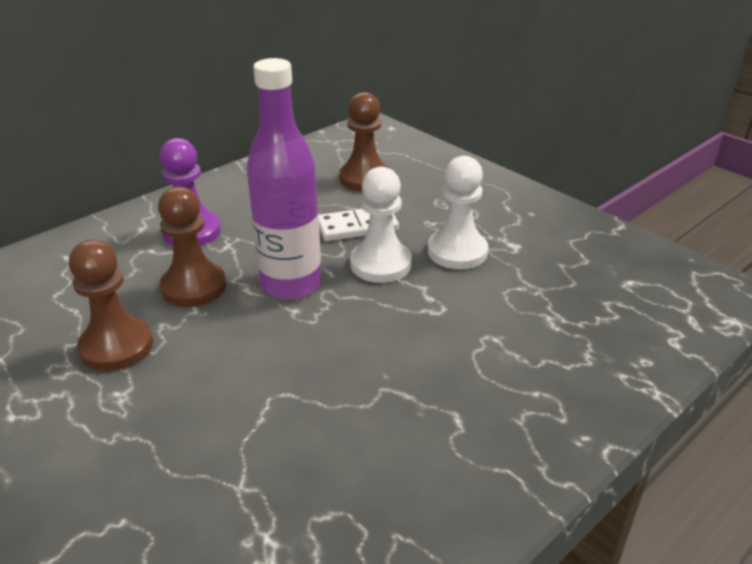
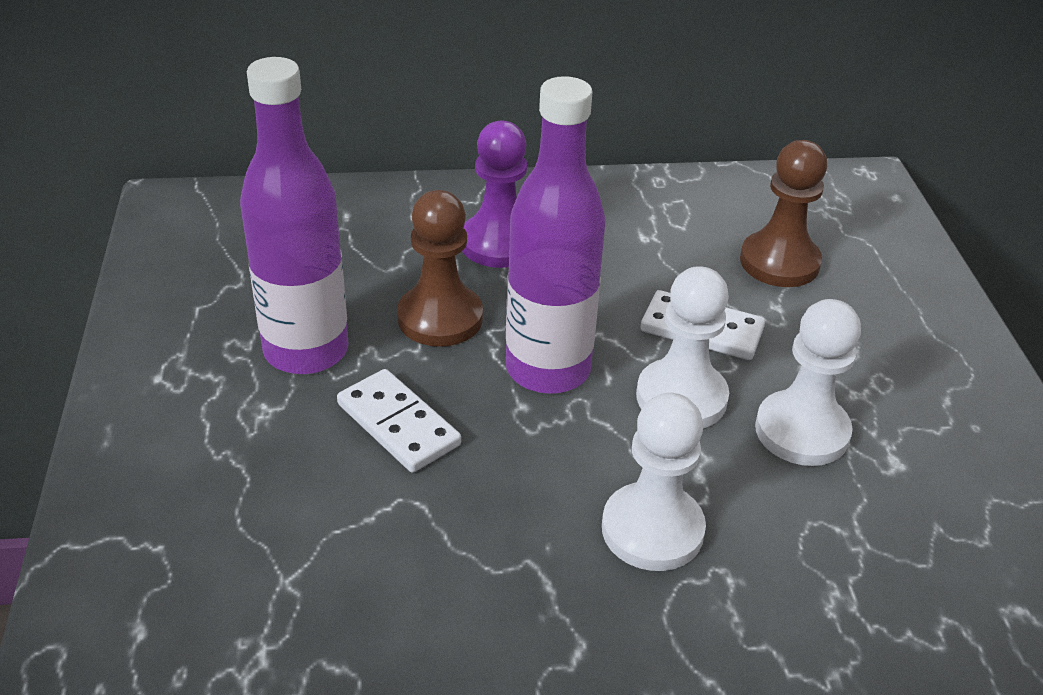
camera: 35 degrees right, 5 degrees up
(116, 346) = (306, 351): brown pawn -> purple bottle
(226, 357) = (398, 424): none -> white domino
(432, 336) = (652, 530): none -> white pawn

